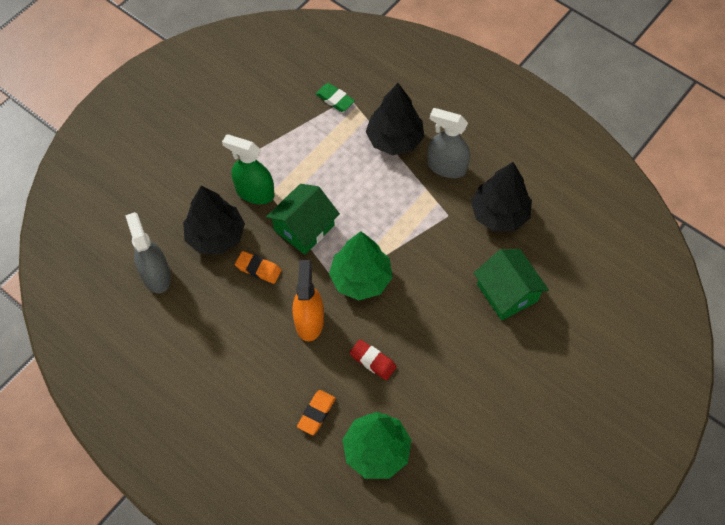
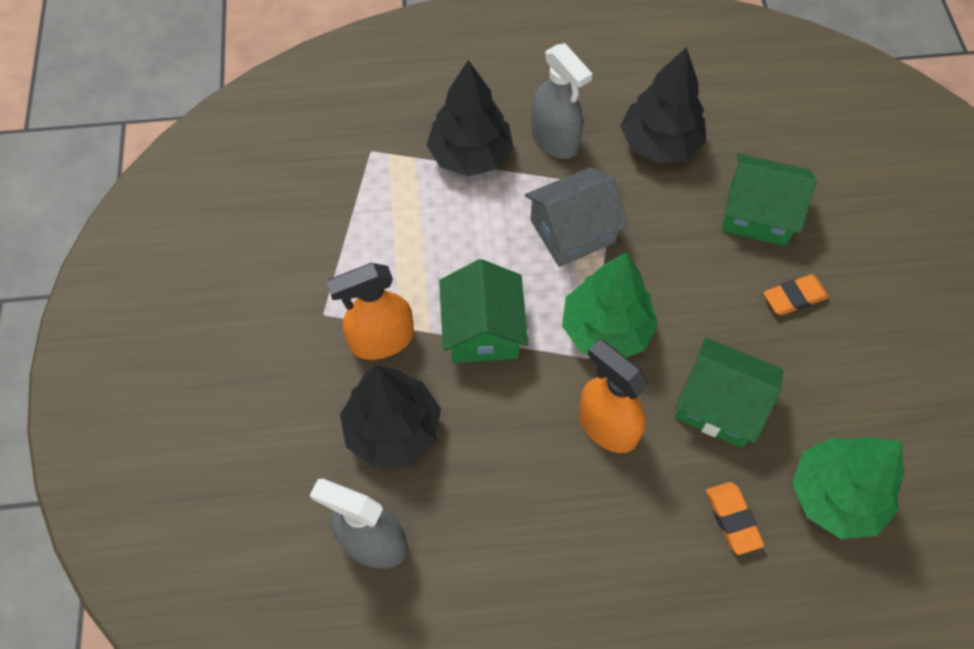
camera: 45 degrees left, 0 degrees up
(254, 192) = (381, 340): green spray bottle -> orange spray bottle
(258, 269) = (485, 421): orange eraser -> orange eraser (794, 297)
(335, 99) = (357, 165): green eraser -> none
(373, 361) = (719, 404): red eraser -> green house
(400, 219) = (572, 231): none -> grey house
(446, 166) = (554, 140): grey spray bottle -> grey spray bottle turned 105 degrees counterclockwise

